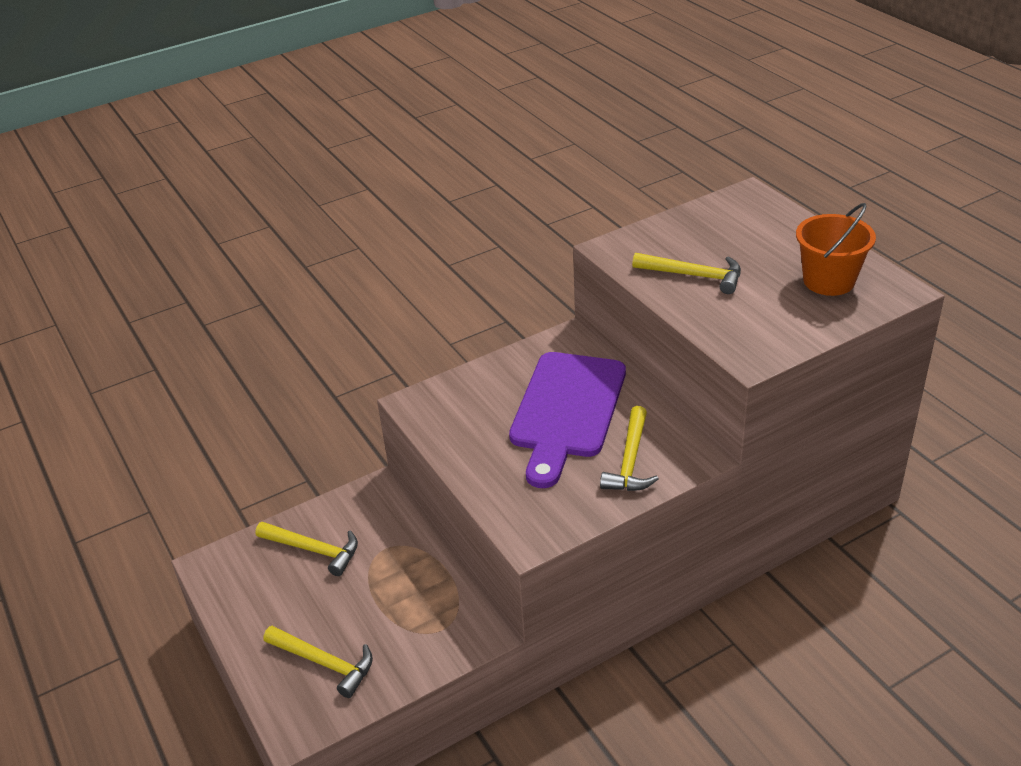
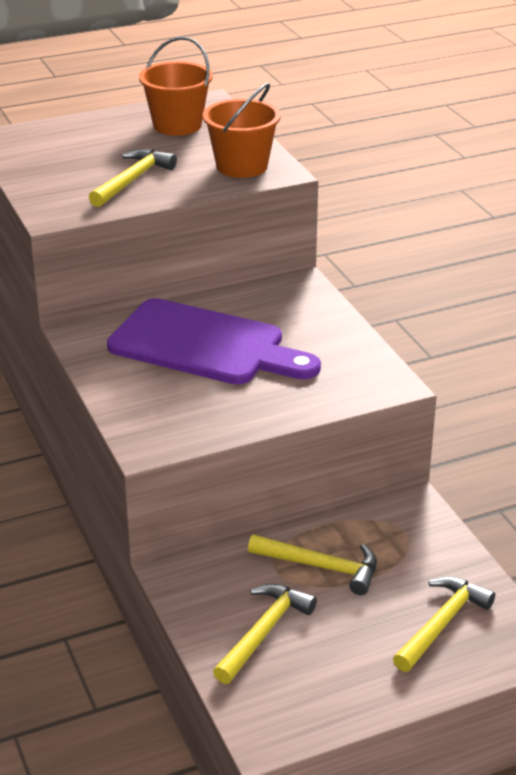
camera: 85 degrees left, 5 degrees down
(630, 460) = (295, 318): yellow hammer -> yellow hammer (321, 567)
(754, 334) = (242, 166): none -> orange bucket

